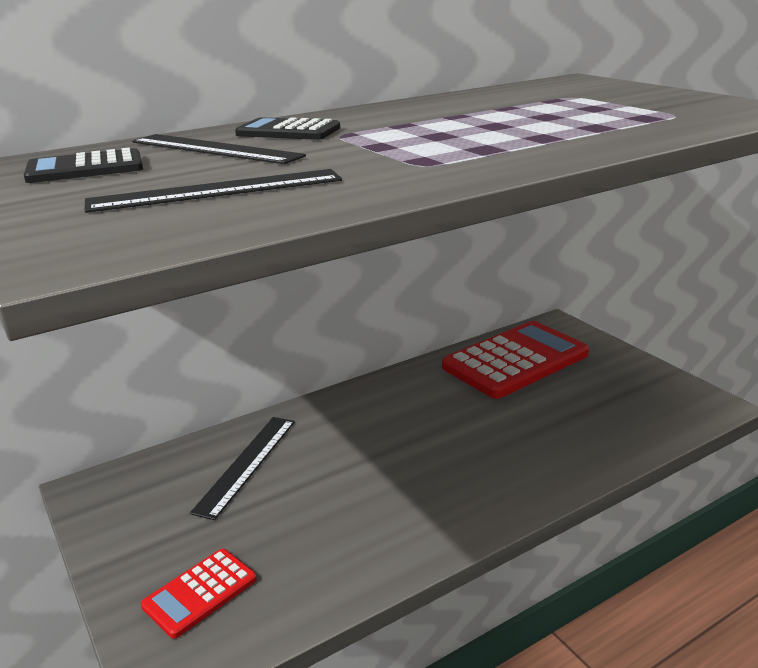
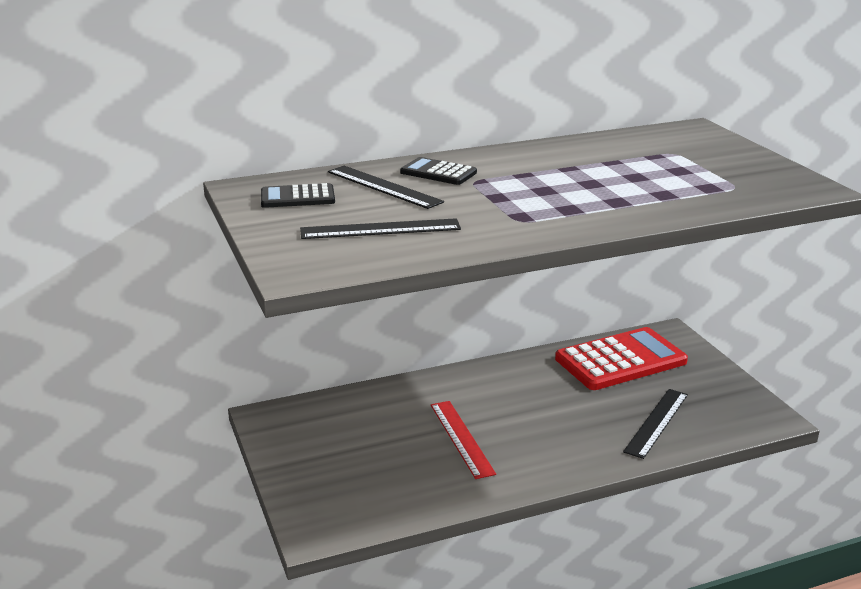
camera: 10 degrees right, 0 degrees up
(200, 592) = (338, 493): red calculator -> none
(246, 464) = (381, 414): black ruler -> black ruler (656, 422)
(356, 482) = (461, 438): none -> red ruler

